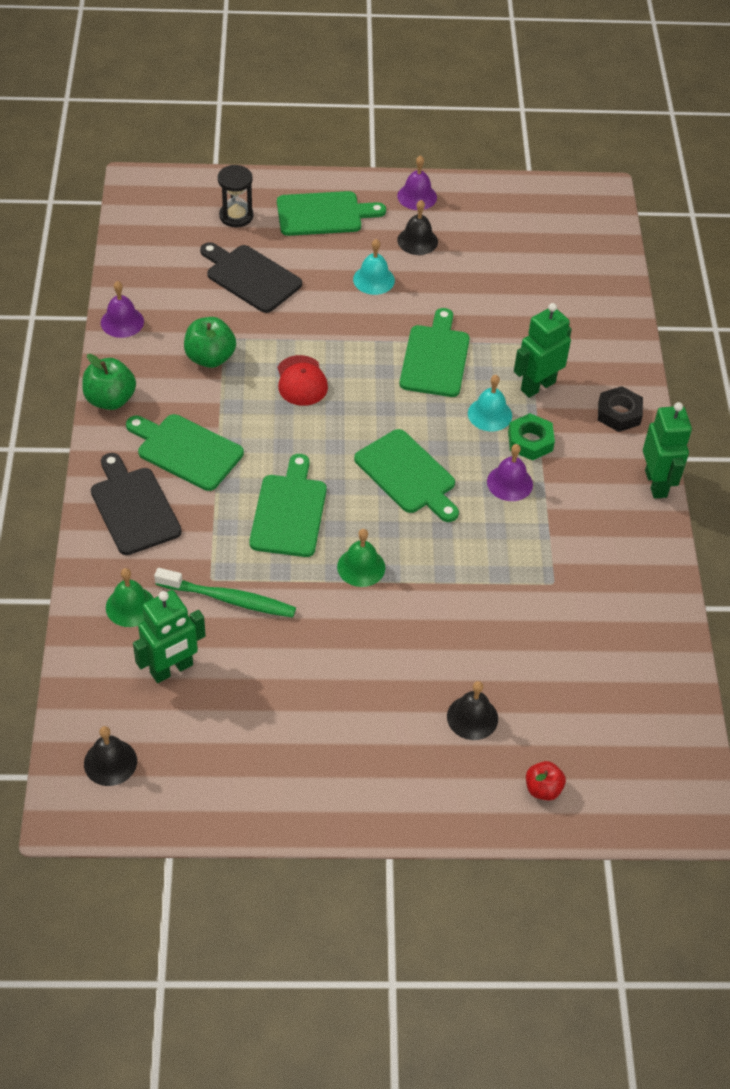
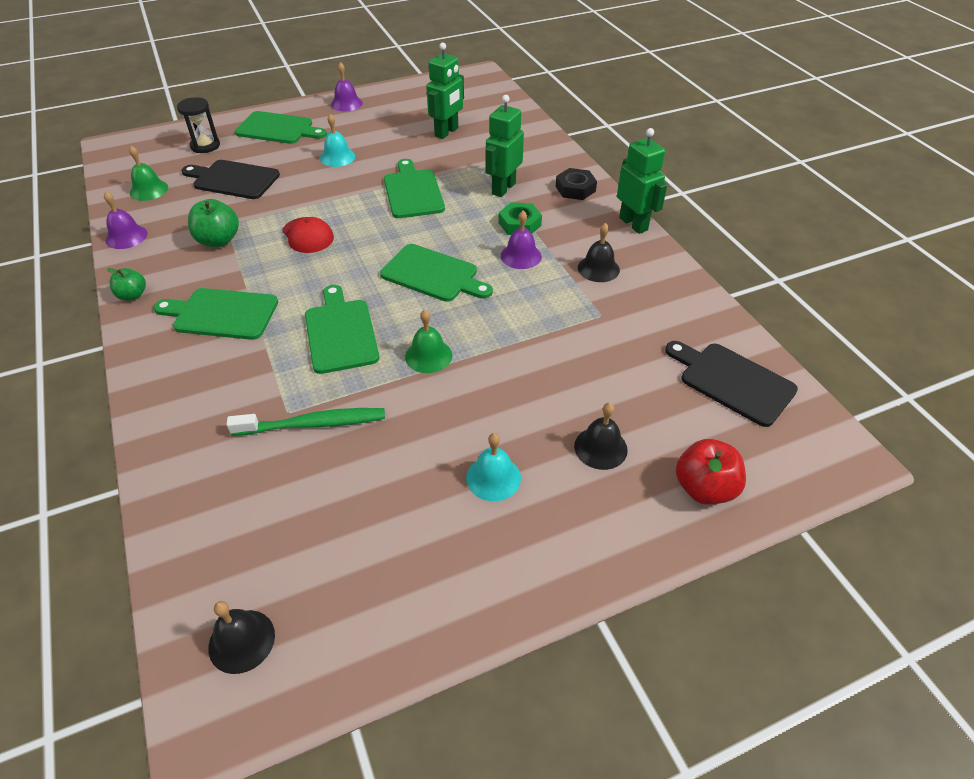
camera: 20 degrees left, 5 degrees down
(110, 399) = (132, 295): green apple -> green apple, size x0.63
(130, 606) = (211, 465): green bell -> green bell (149, 190)
(133, 507) = (184, 375): black cutting board -> black cutting board (732, 381)
(172, 669) = (278, 511): green robot -> green robot (447, 132)
(323, 214) = (278, 129): green cutting board -> green cutting board turned 45 degrees clockwise
(417, 241) = (360, 127): black bell -> black bell (598, 268)
(490, 414) = (477, 215): turquoise bell -> turquoise bell (493, 478)
(543, 789) = (704, 488): red apple -> red apple, size x1.58

